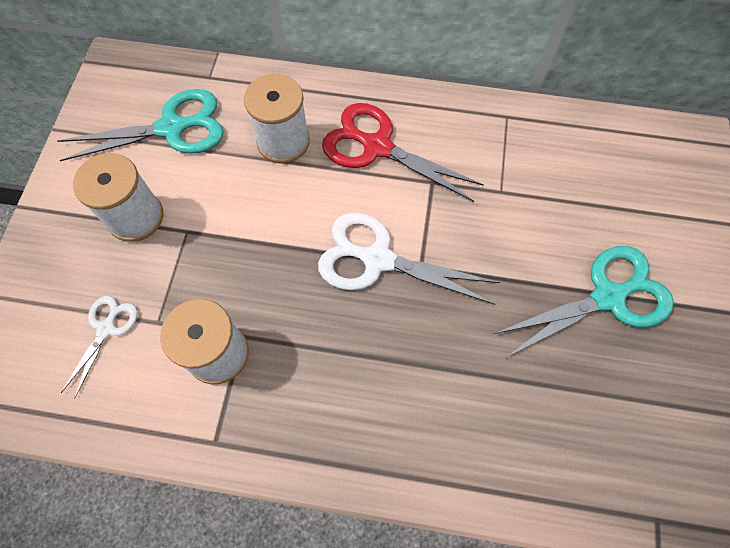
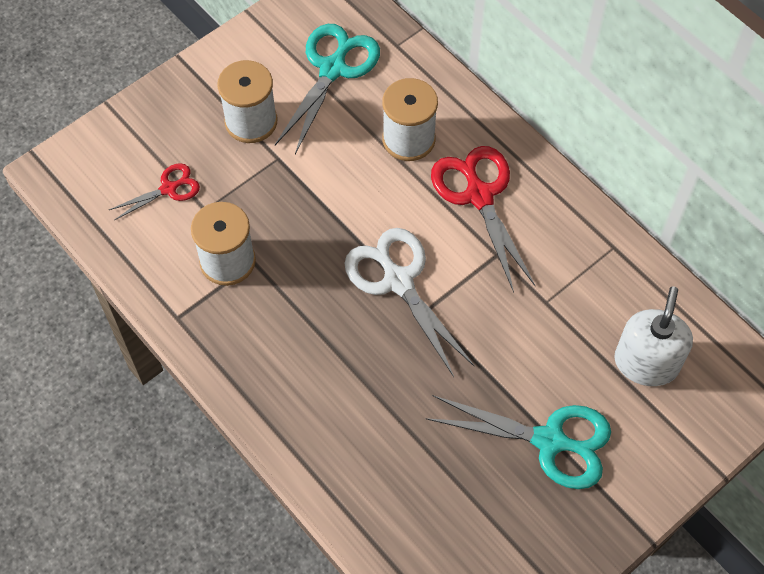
camera: 40 degrees right, 5 degrees down
(106, 329) = (168, 189): white scissors -> red scissors
(171, 128) = (332, 69): turquoise scissors -> turquoise scissors turned 90 degrees counterclockwise
(610, 183) = (646, 363): none -> white soap dispenser

